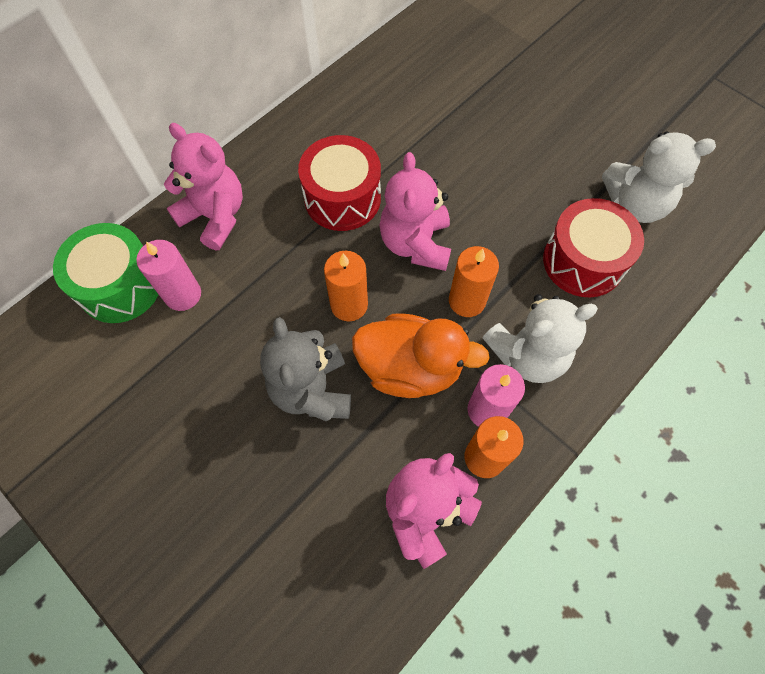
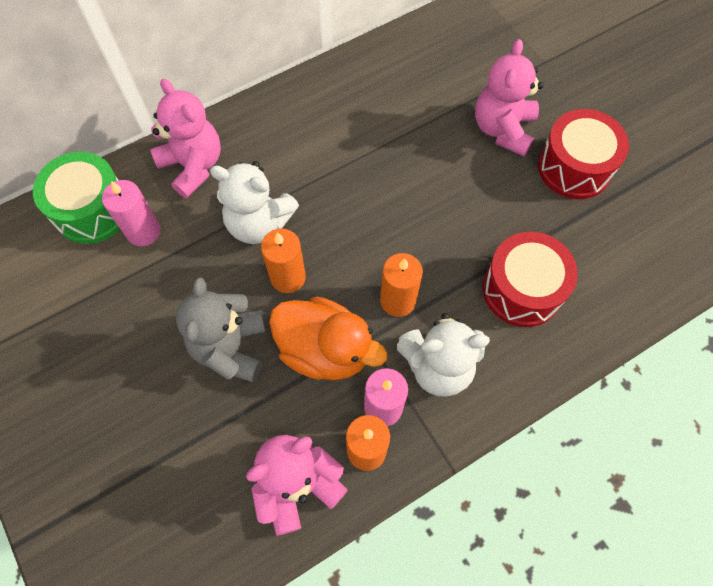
camera: 15 degrees right, 0 degrees up
(342, 198) = (313, 175): red drum -> red drum (574, 167)
(415, 244) = (367, 234): pink teddy bear -> pink teddy bear (503, 129)
(635, 204) = (593, 246): white teddy bear -> white teddy bear (259, 223)

